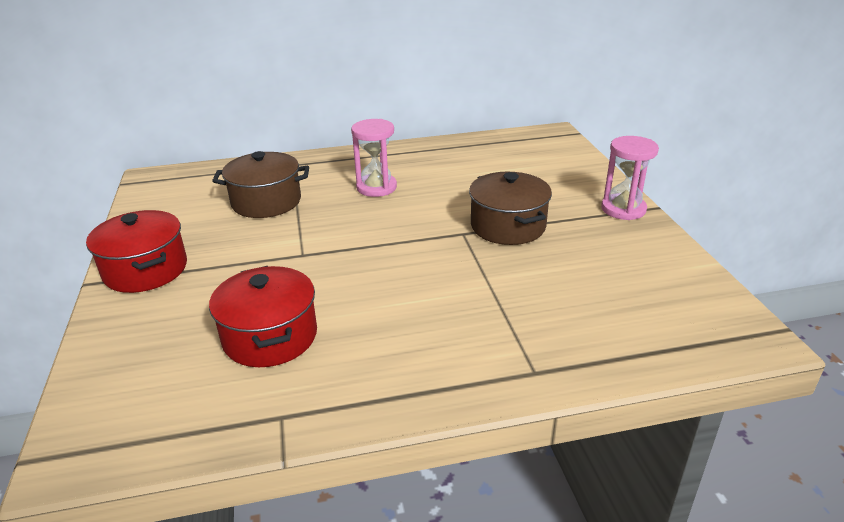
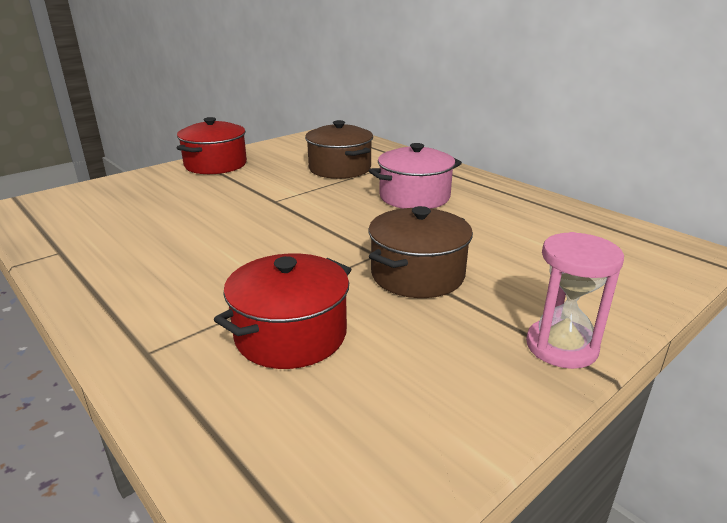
camera: 60 degrees right, 5 degrees down
(270, 337) = (155, 221): red pot -> red pot (291, 335)
(376, 187) = (414, 197): pink hourglass -> pink pot

